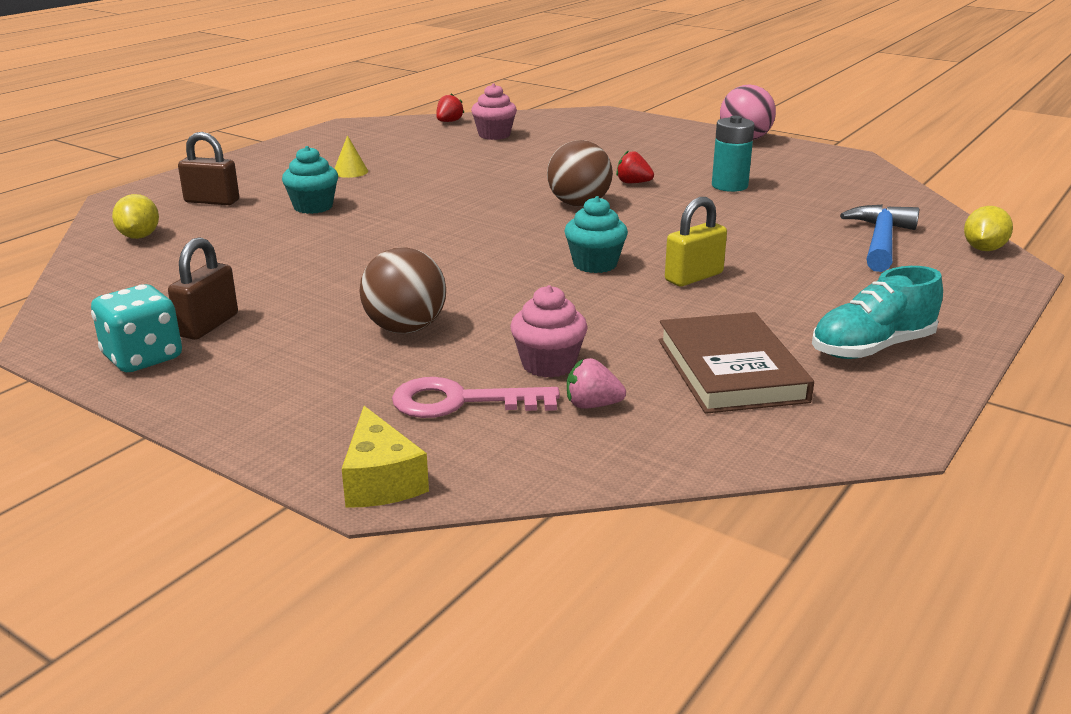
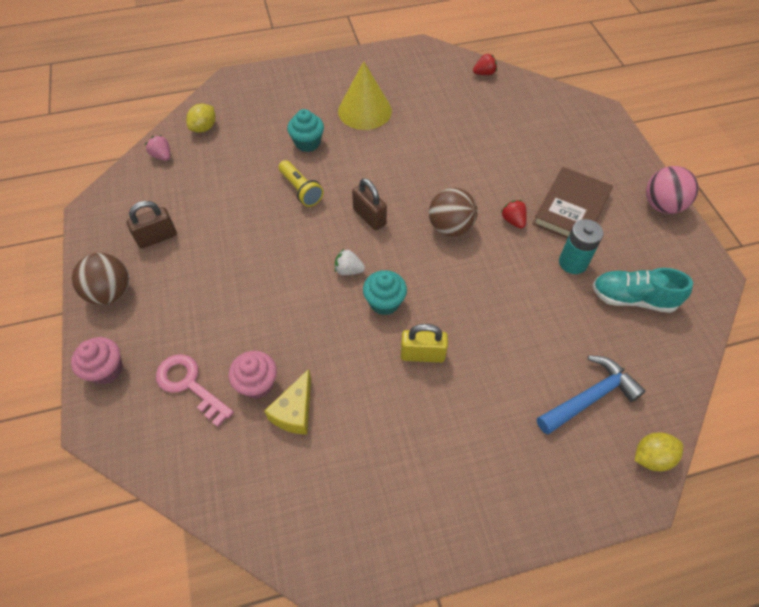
camera: 40 degrees right, 30 degrees up
(143, 358) = (110, 249): turquoise dice -> none
(212, 201) = (267, 107): brown padlock -> brown padlock (369, 217)
(350, 171) = (365, 111): yellow cone -> yellow cone, size x2.23
(361, 235) = (301, 190): none -> yellow flashlight
(381, 481) = (102, 420): yellow cheese -> yellow cheese (294, 411)
(405, 329) = (230, 301): brown ball -> brown ball (111, 293)
(494, 135) = (494, 107): pink cupcake -> pink cupcake (106, 370)
(517, 261) = (348, 270): none -> white strawberry
(592, 405) = (238, 435): pink strawberry -> pink strawberry (162, 156)
(731, 370) = (334, 459): brown book -> brown book (571, 209)
(872, 348) = (433, 501): turquoise shoe -> turquoise shoe (632, 298)

